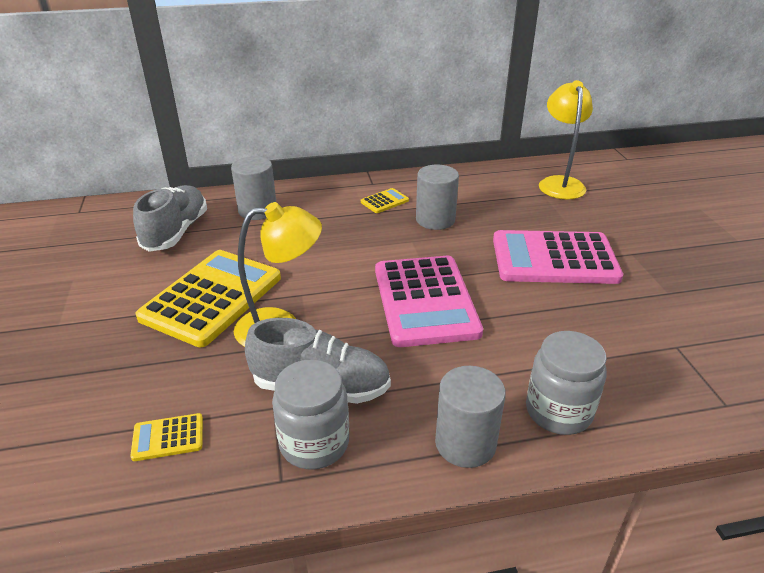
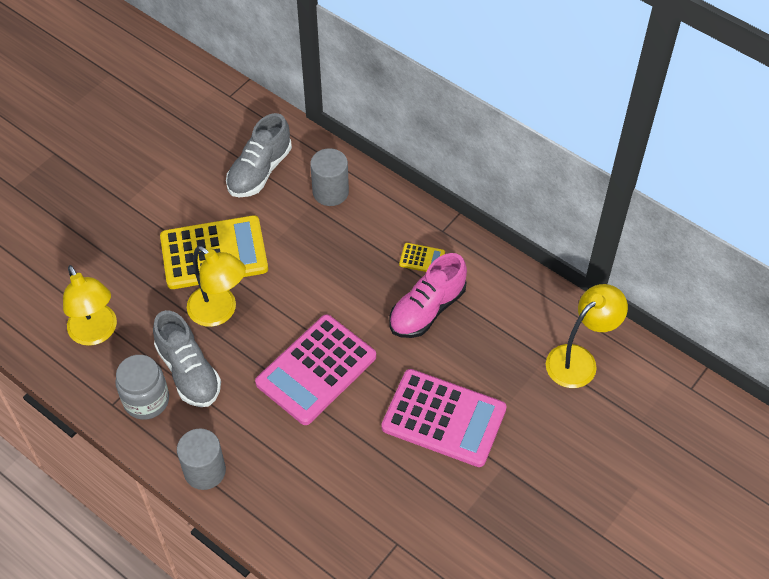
camera: 50 degrees right, 20 degrees up
(168, 438) = (96, 333): yellow calculator -> yellow lamp
(176, 232) = (259, 171): grey shoe -> grey shoe turned 150 degrees clockwise
(435, 220) = (427, 309): grey cylinder -> pink shoe
(554, 259) = (444, 418): pink calculator -> pink calculator turned 150 degrees clockwise
(558, 411) = (270, 504): grey jar -> none

